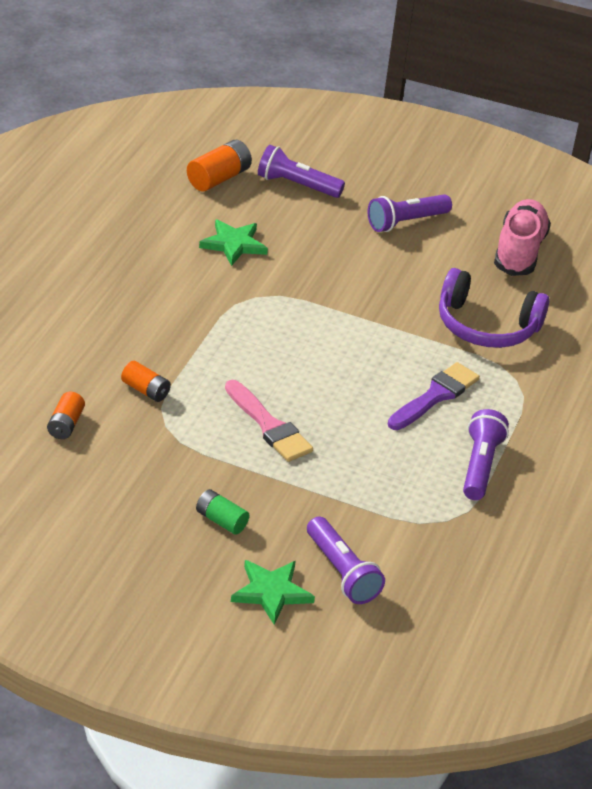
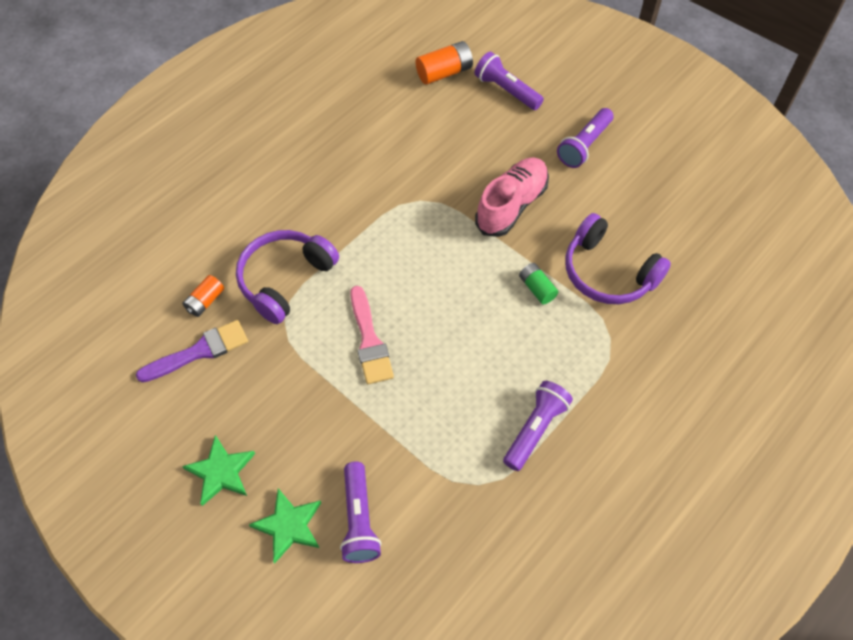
camera: 25 degrees right, 20 degrees up
(145, 390) = (285, 280): orange battery -> purple headphones
(221, 520) = (283, 434): green battery -> green battery (537, 288)
(233, 244) = (426, 142): green star -> green star (221, 472)
(406, 222) = (584, 145): purple flashlight -> purple flashlight turned 45 degrees counterclockwise
(435, 396) = (528, 340): purple brush -> purple brush (199, 351)
(519, 252) = (673, 196): pink shoe -> pink shoe (511, 205)

